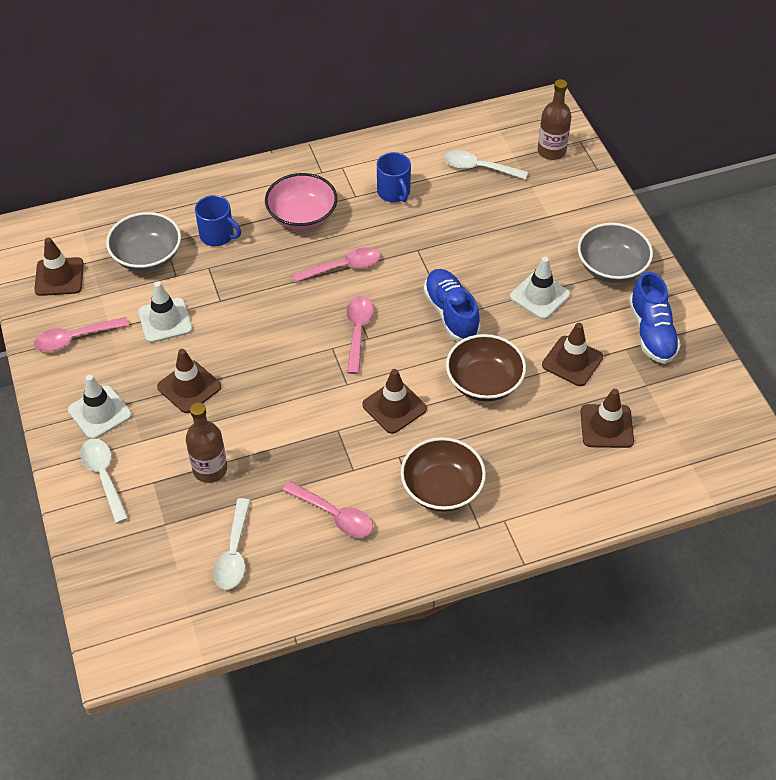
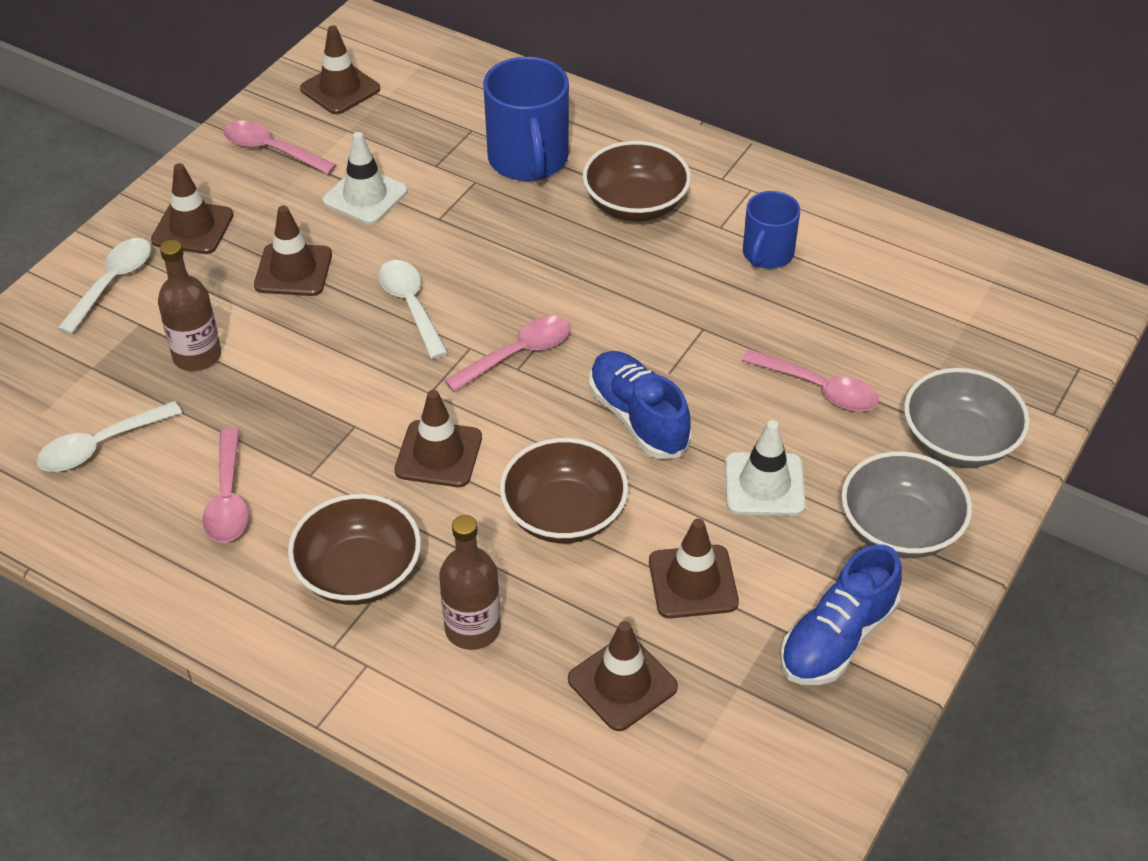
camera: 50 degrees right, 5 degrees down
(100, 412) = (192, 228): white traffic cone -> brown traffic cone
(147, 256) = (437, 129): grey bowl -> grey bowl (959, 441)
(217, 235) = (528, 159): blue mug -> blue mug, size x1.66
(302, 216) = (635, 204): pink bowl -> brown bowl
(343, 267) = (600, 283): pink spoon -> pink spoon (819, 389)
(451, 313) = (638, 418): blue shoe -> blue shoe turned 60 degrees counterclockwise
(478, 168) = (903, 302): white spoon -> white spoon (411, 306)
(551, 151) = (1023, 350): brown bottle -> brown bottle (472, 628)

